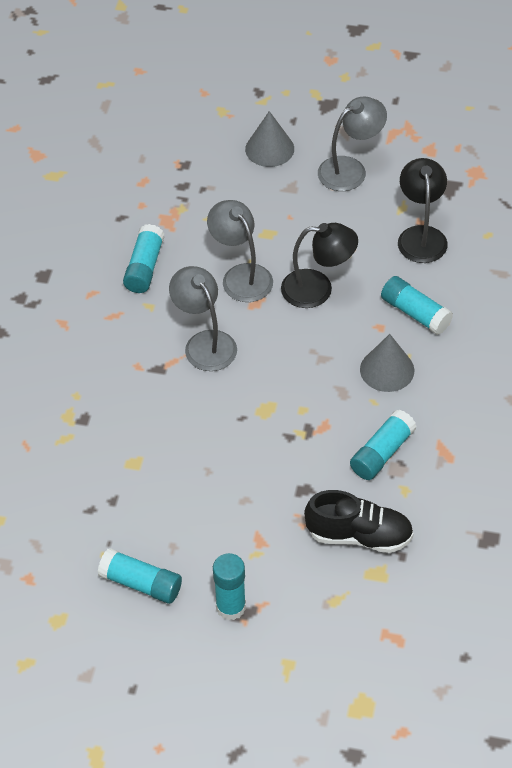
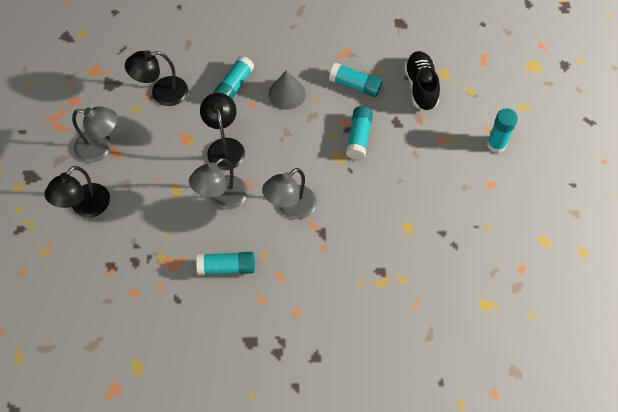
camera: 105 degrees left, 10 degrees up
(141, 583) = (499, 199): turquoise glue stick -> turquoise glue stick (359, 137)
(269, 149) = (85, 207): grey cone -> black lamp
(350, 169) = (101, 148): grey lamp -> grey lamp turned 150 degrees clockwise

